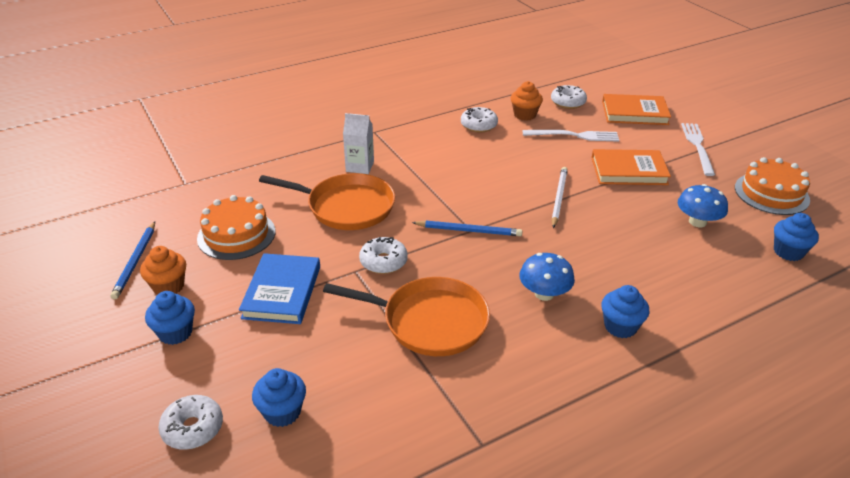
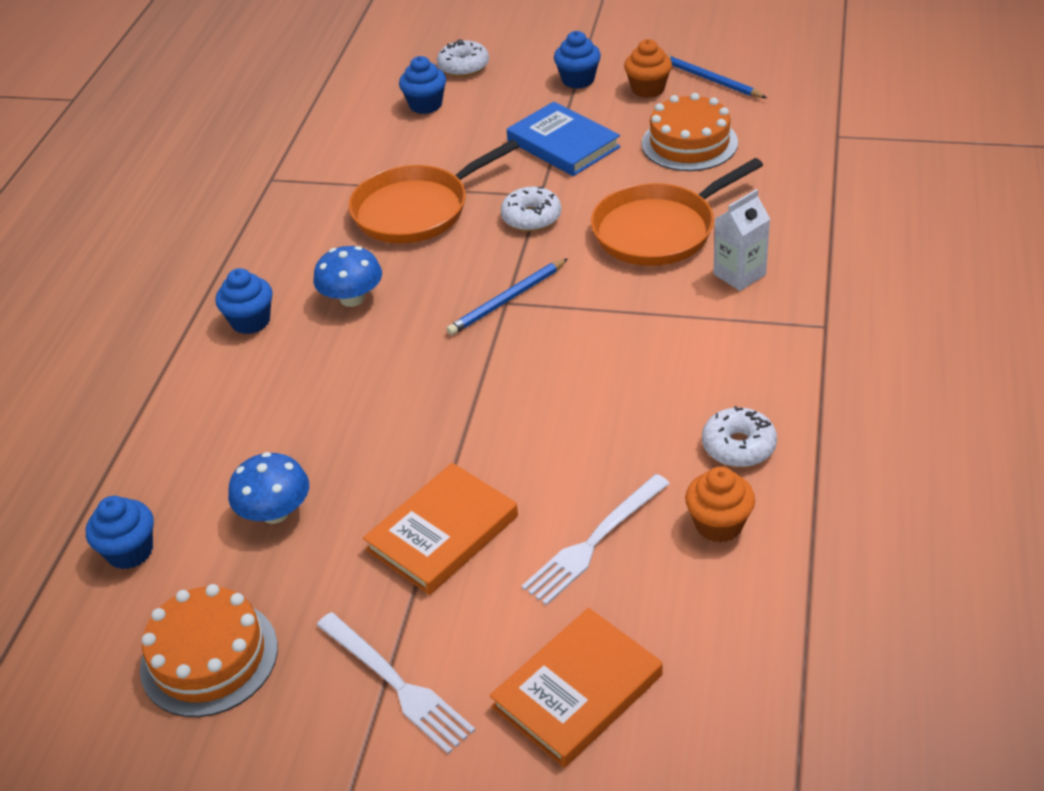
camera: 135 degrees right, 5 degrees up
(558, 198) = (473, 413): white pencil -> none
(568, 102) = (707, 618): white donut -> none

